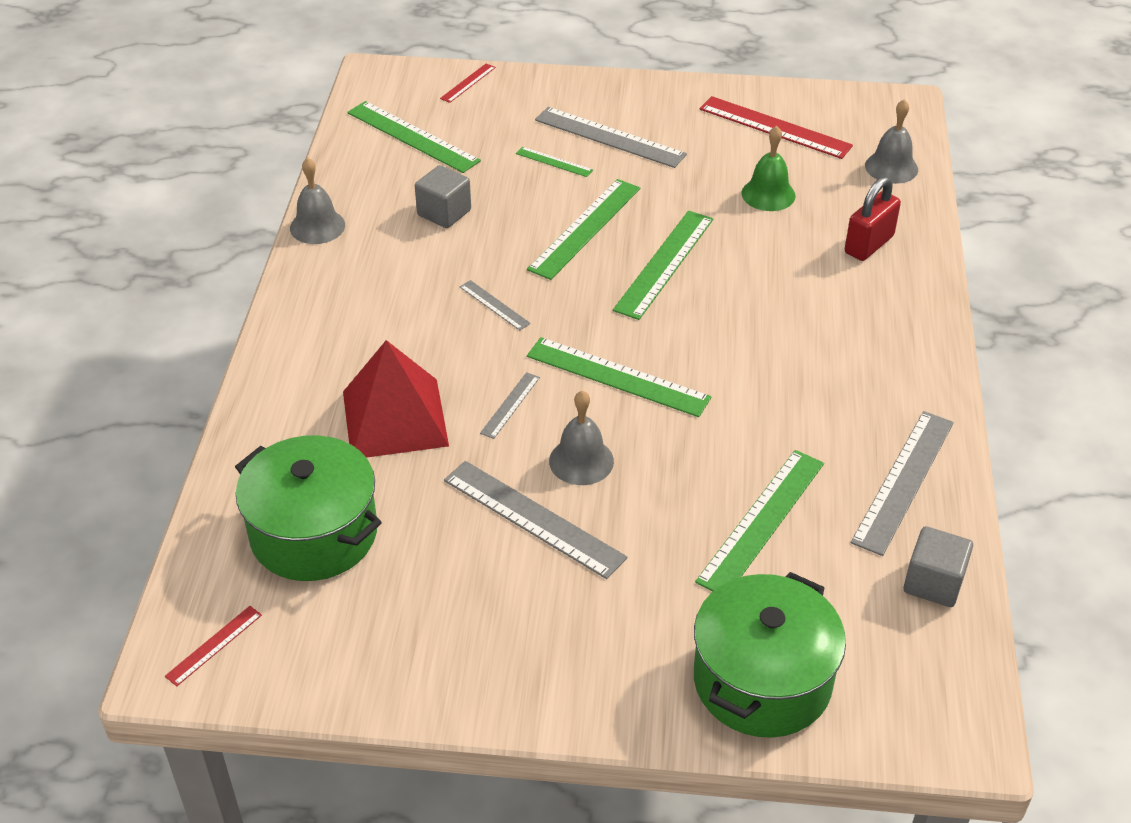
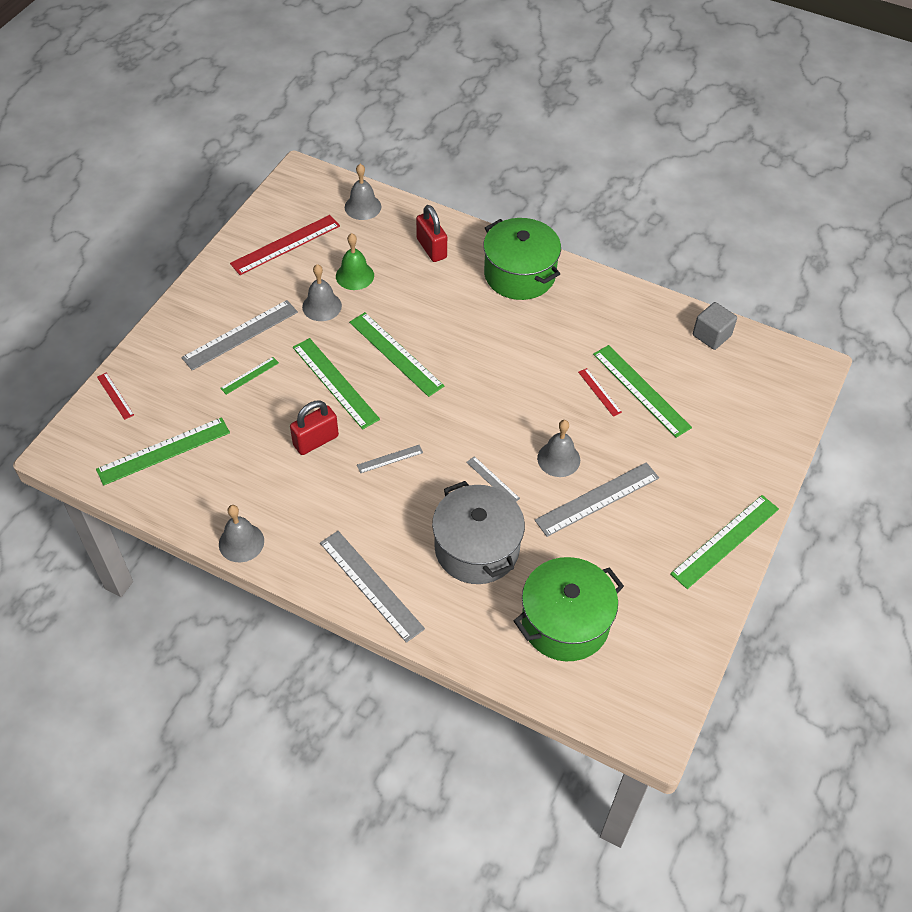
camera: 70 degrees left, 10 degrees up
(214, 645) = (641, 702): red ruler -> red ruler (599, 392)
(394, 418) = (477, 548): red pyramid -> grey pot
(444, 213) = (271, 458): grey cube -> none
(488, 238) = (316, 441): none -> red padlock
(617, 376) = (492, 415): green ruler -> green ruler (725, 541)
(698, 183) = (322, 306): none -> grey bell
(762, 681) = (753, 433): green pot -> green pot (519, 274)
(903, 481) = (635, 316): grey ruler -> grey ruler (371, 585)

